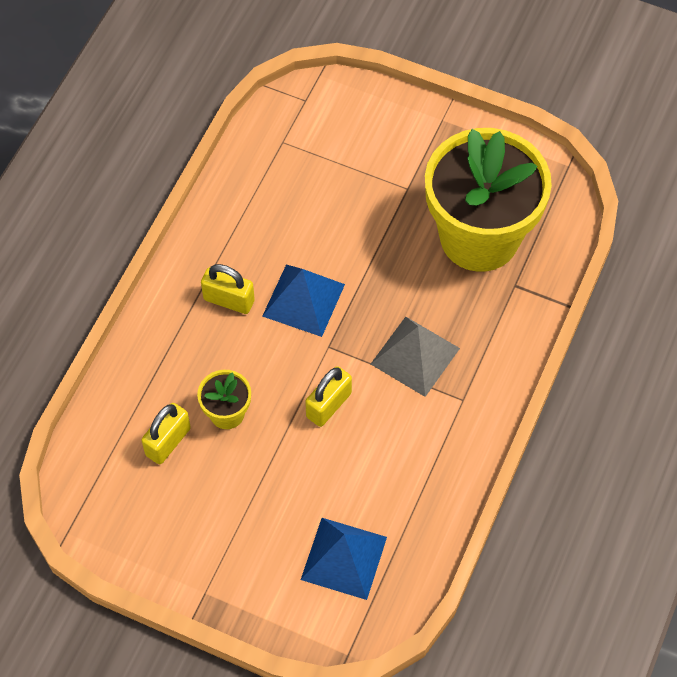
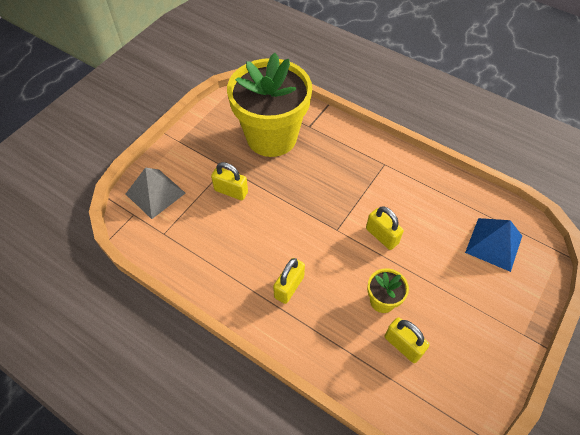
camera: 80 degrees left, 5 degrees down
(303, 300) = (298, 239): blue pyramid -> none
(366, 204) = (231, 191): none -> yellow padlock
(415, 356) = (351, 183): grey pyramid -> grey pyramid (155, 193)

